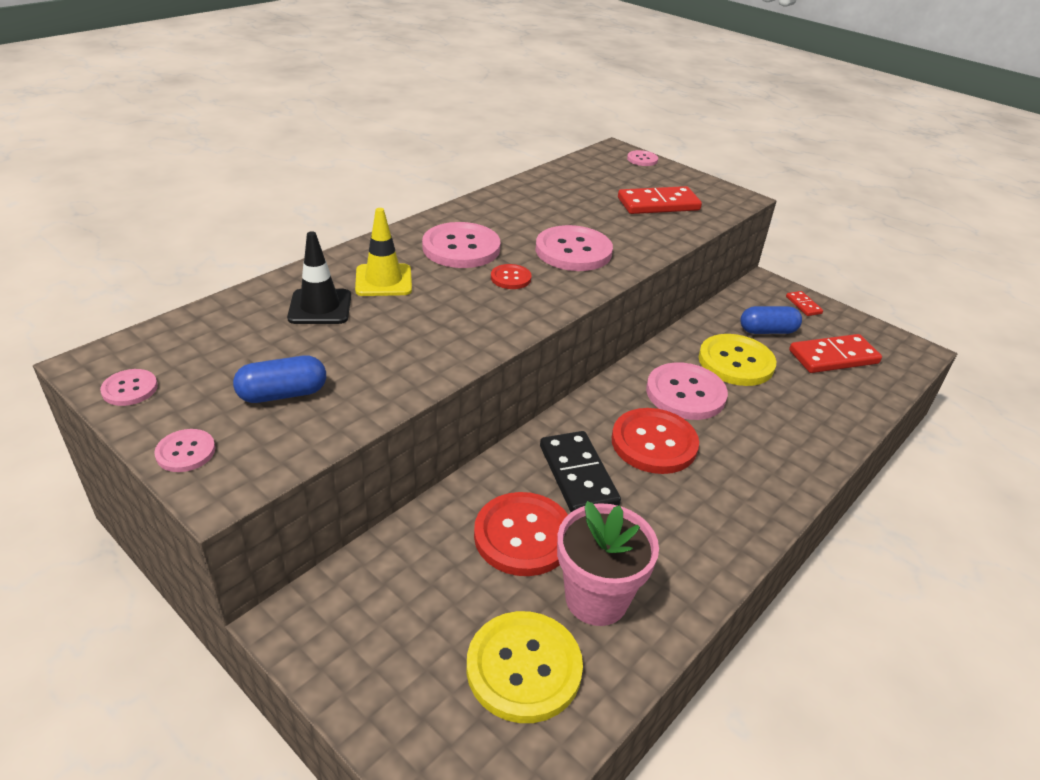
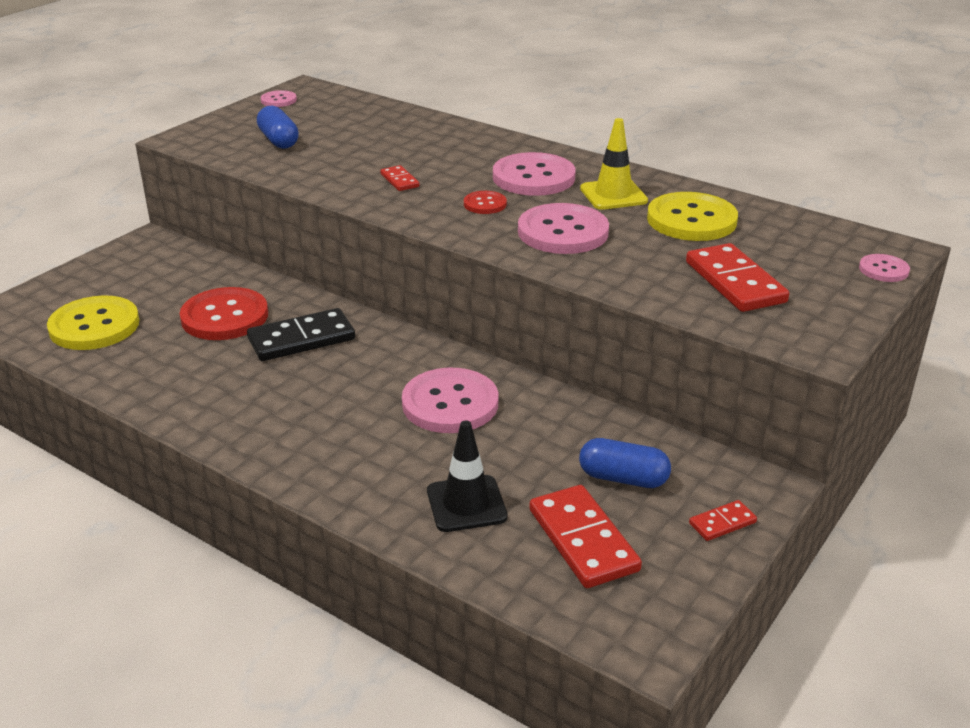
camera: 85 degrees right, 5 degrees down
(185, 452) = (214, 125): pink button -> none
(320, 307) = (398, 136): black traffic cone -> black traffic cone (466, 504)
(383, 280) = (452, 152): yellow traffic cone -> yellow traffic cone (613, 195)
(441, 317) = (400, 180): none -> red domino
(596, 598) = (154, 354): pink flower pot -> none
(654, 443) = (356, 381): red button -> none
(736, 362) = (531, 445): yellow button -> yellow button (691, 220)
(767, 331) = (623, 478): blue capsule -> blue capsule turned 60 degrees counterclockwise

